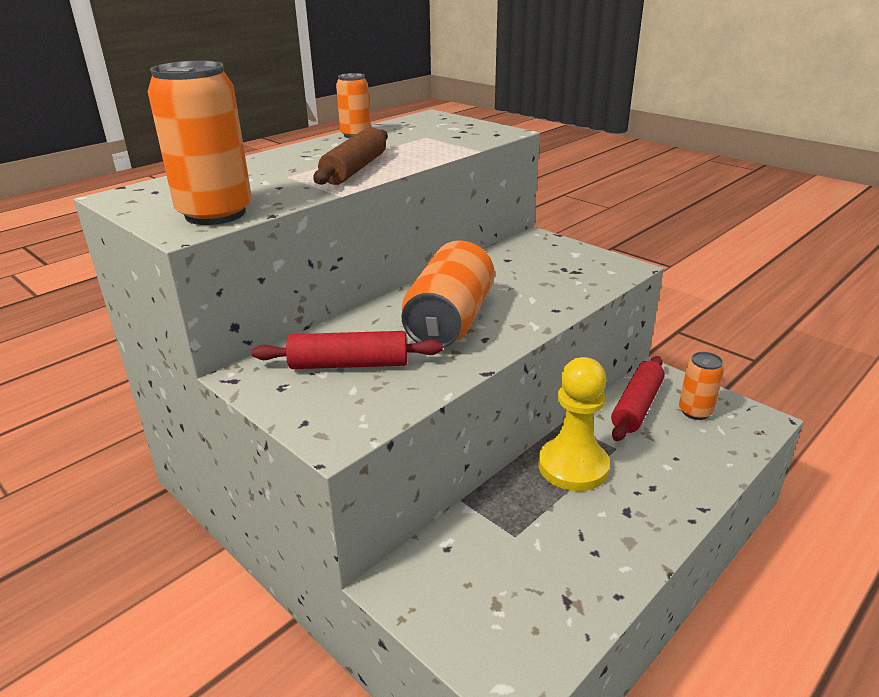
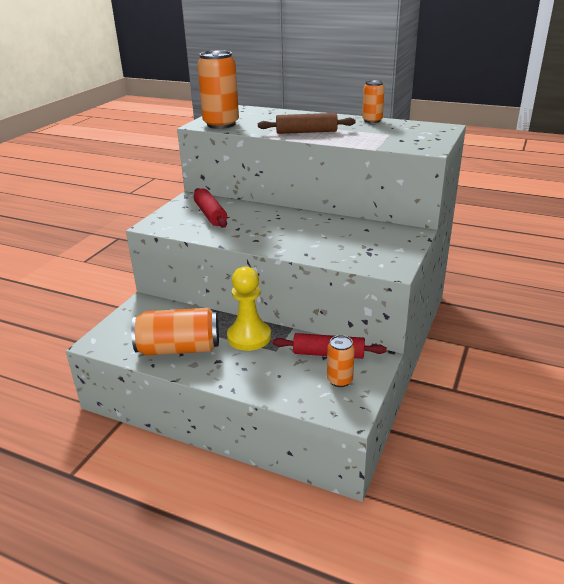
camera: 70 degrees right, 0 degrees up
(449, 321) = (269, 228): orange can -> orange can (179, 349)

